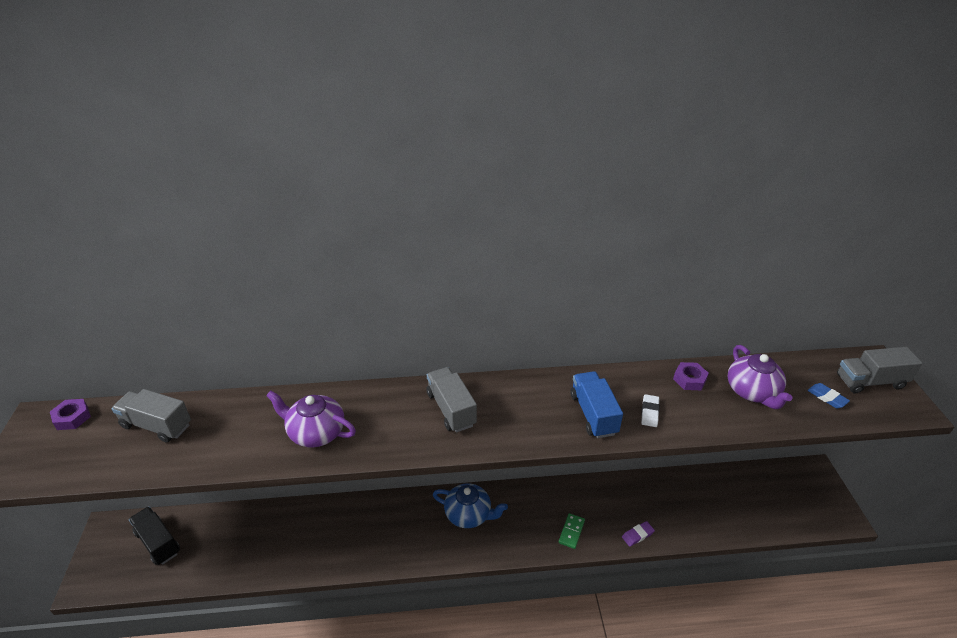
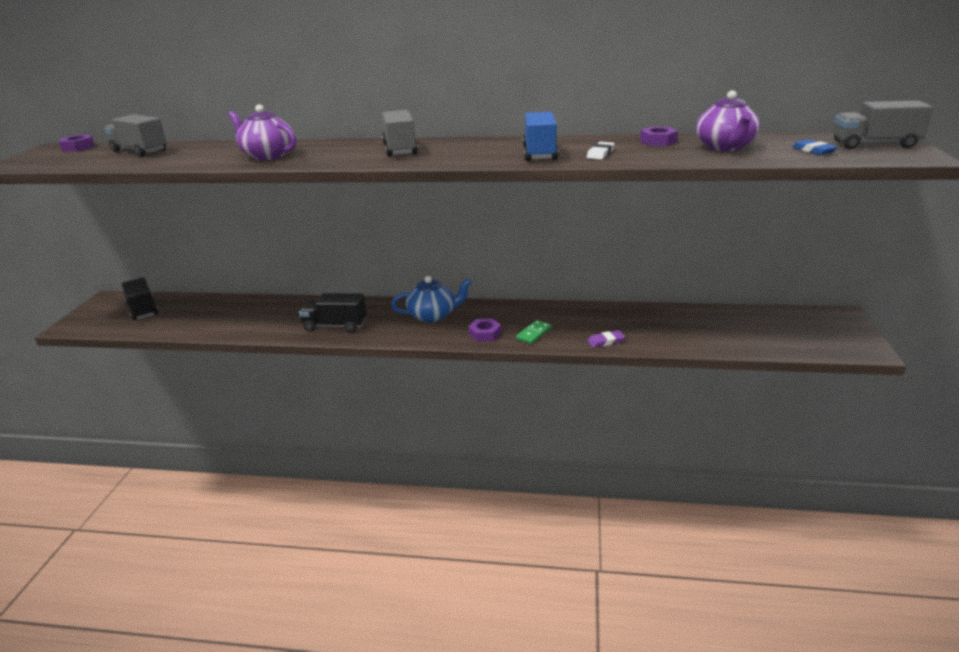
camera: 15 degrees right, 10 degrees down
(379, 544) = (335, 326): none -> black truck
(469, 514) = (433, 315): blue teapot -> blue teapot turned 45 degrees counterclockwise
(527, 538) = (485, 334): none -> purple nut

